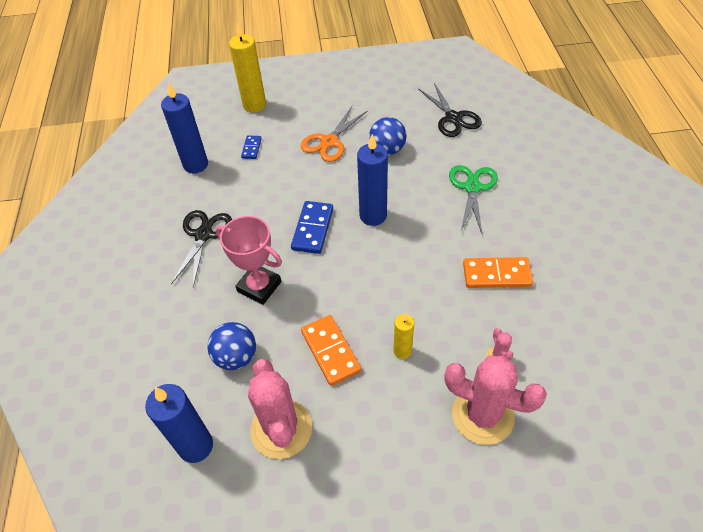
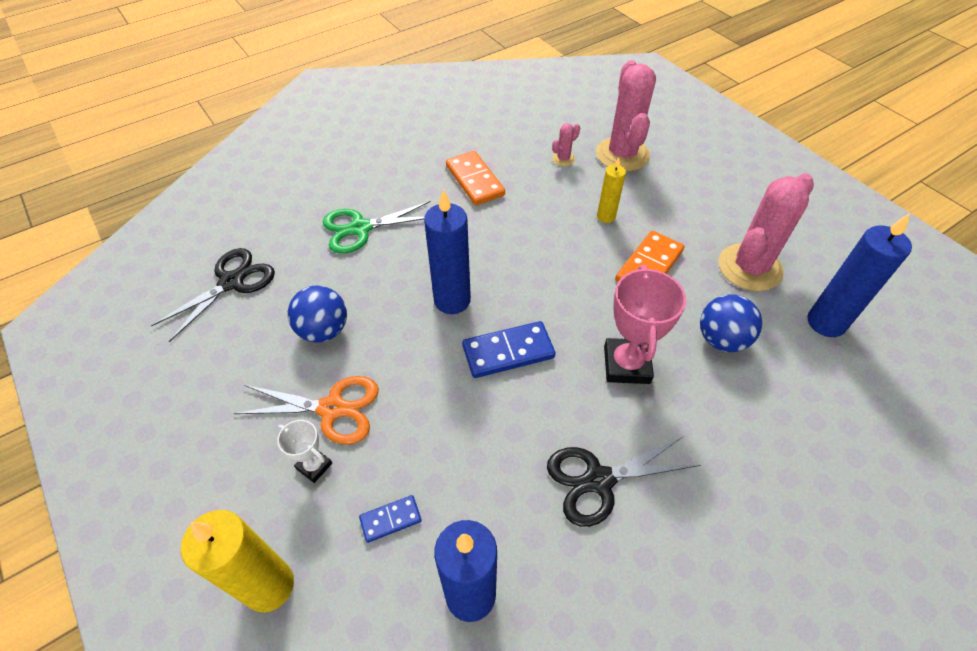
camera: 120 degrees left, 0 degrees up
(300, 129) = (314, 466): none -> white trophy

